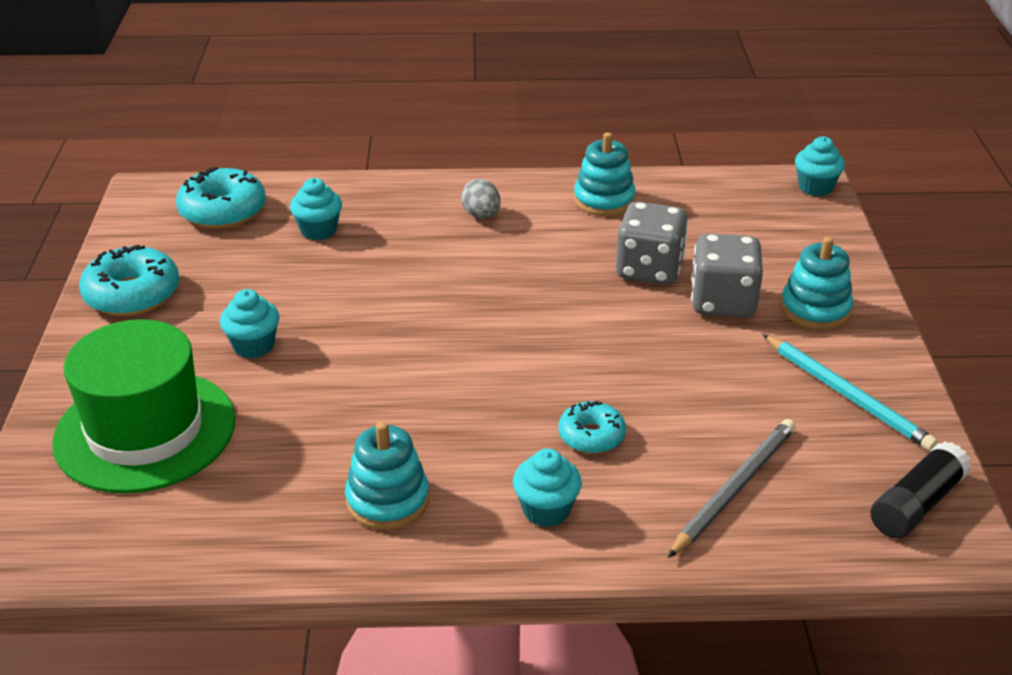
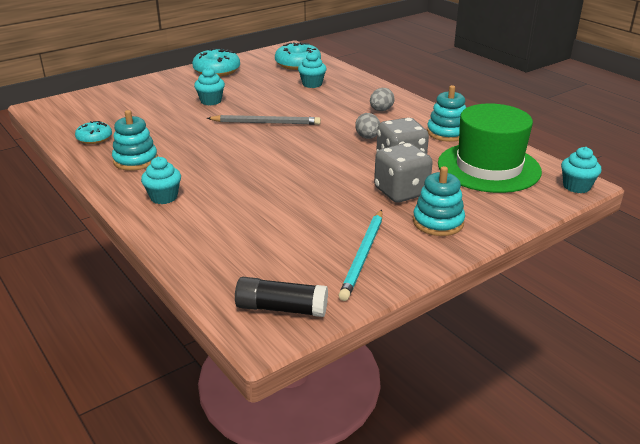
camera: 55 degrees right, 5 degrees down
(145, 431) = (133, 102): green hat -> green hat (488, 167)
(551, 261) = (367, 137): none -> grey egg
(591, 436) = (233, 191): turquoise donut -> turquoise donut (94, 138)
(734, 488) = (232, 243): grey pencil -> grey pencil (266, 123)

